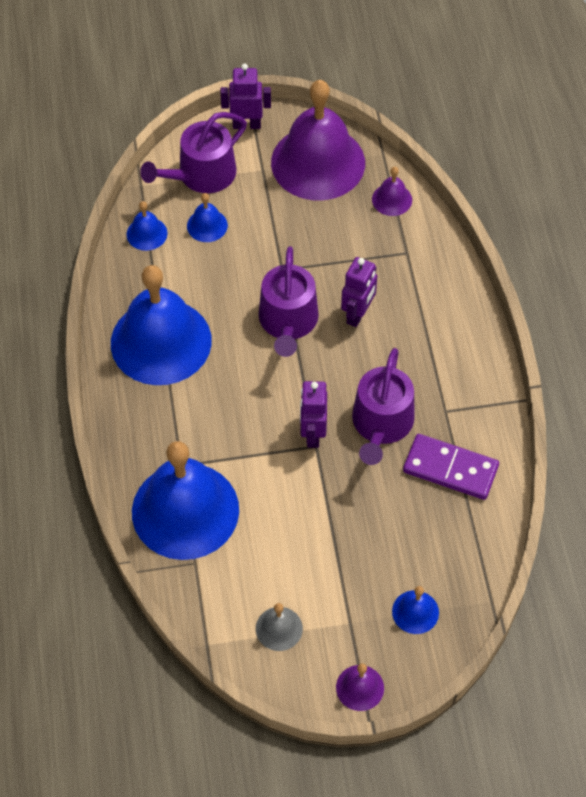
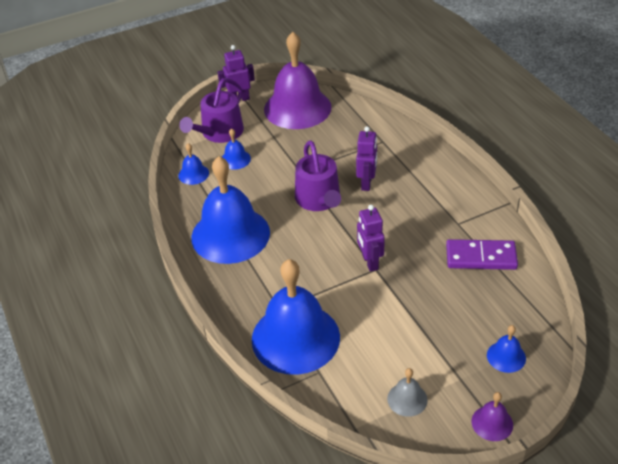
camera: 15 degrees left, 15 degrees down
(381, 424) = (417, 243): purple watering can -> none
(392, 199) = (357, 116): purple bell -> none

